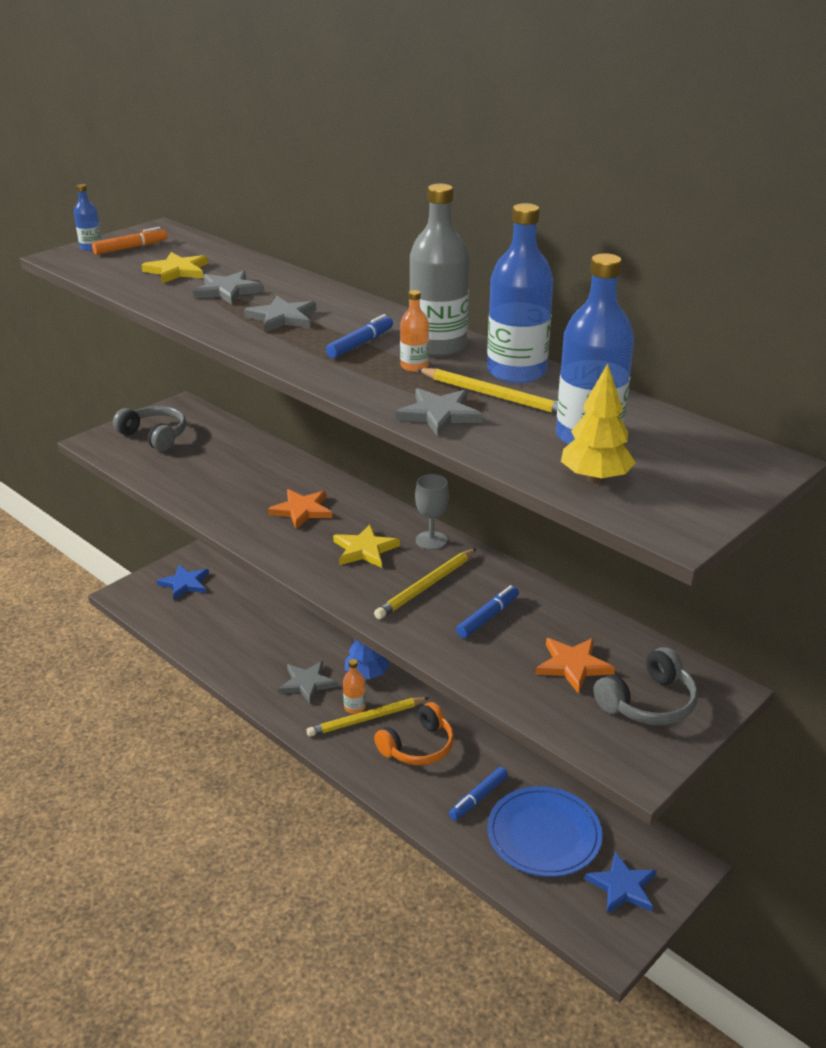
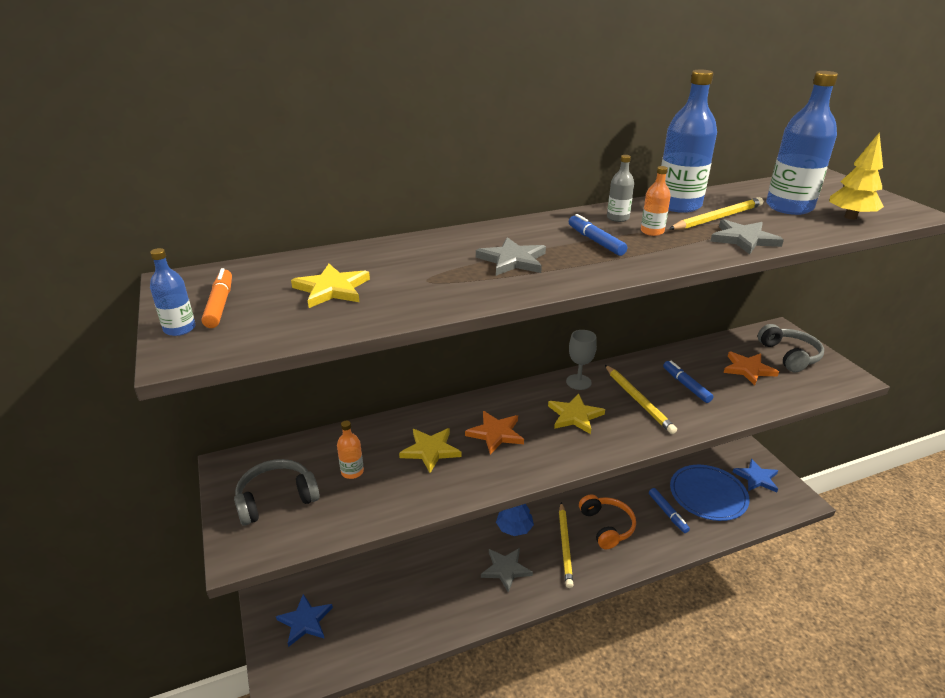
camera: 65 degrees left, 0 degrees up
(227, 291) = (419, 273): grey star -> none
(254, 484) = (430, 450): none -> yellow star
(354, 707) = (548, 548): orange bottle -> orange bottle (352, 472)
(438, 346) = (617, 218): grey bottle -> grey bottle, size x0.48

